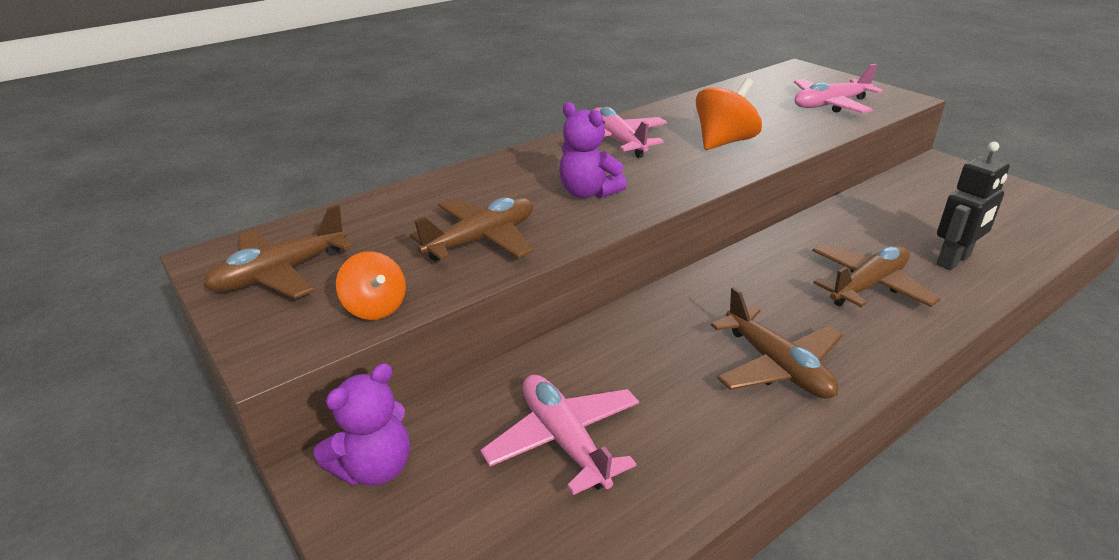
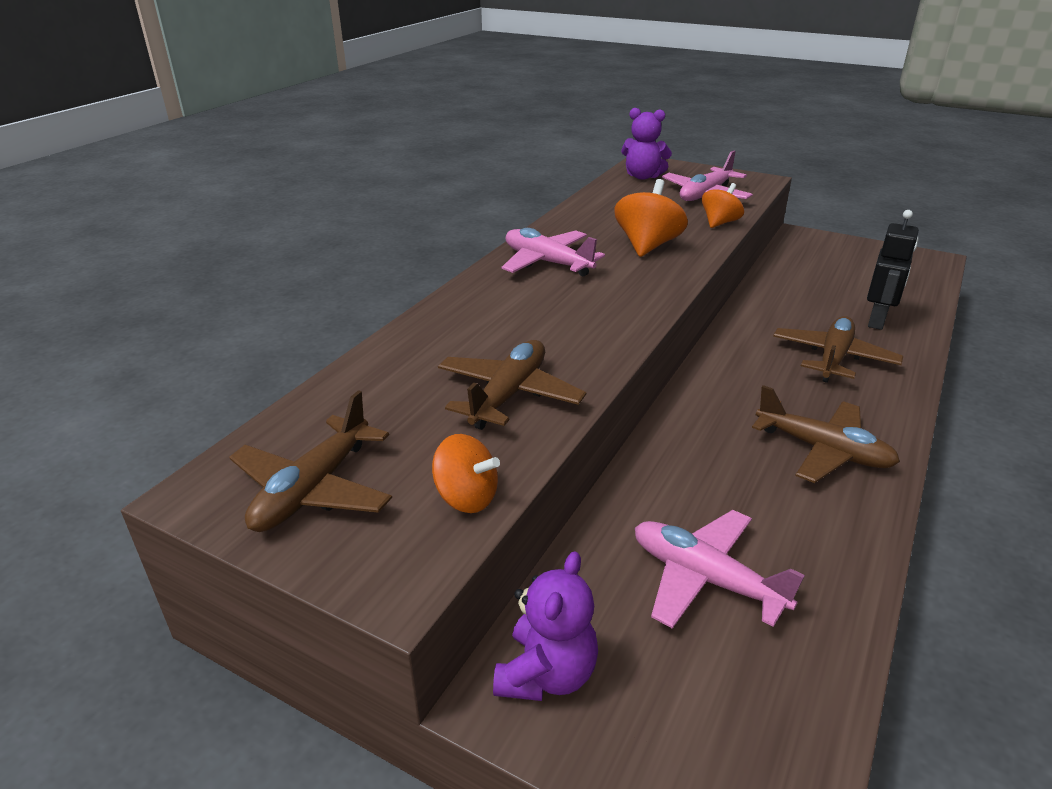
camera: 25 degrees left, 0 degrees up
(588, 193) = (569, 321): purple teddy bear -> purple teddy bear (643, 176)
(819, 132) = (719, 223): none -> orange spinning top

